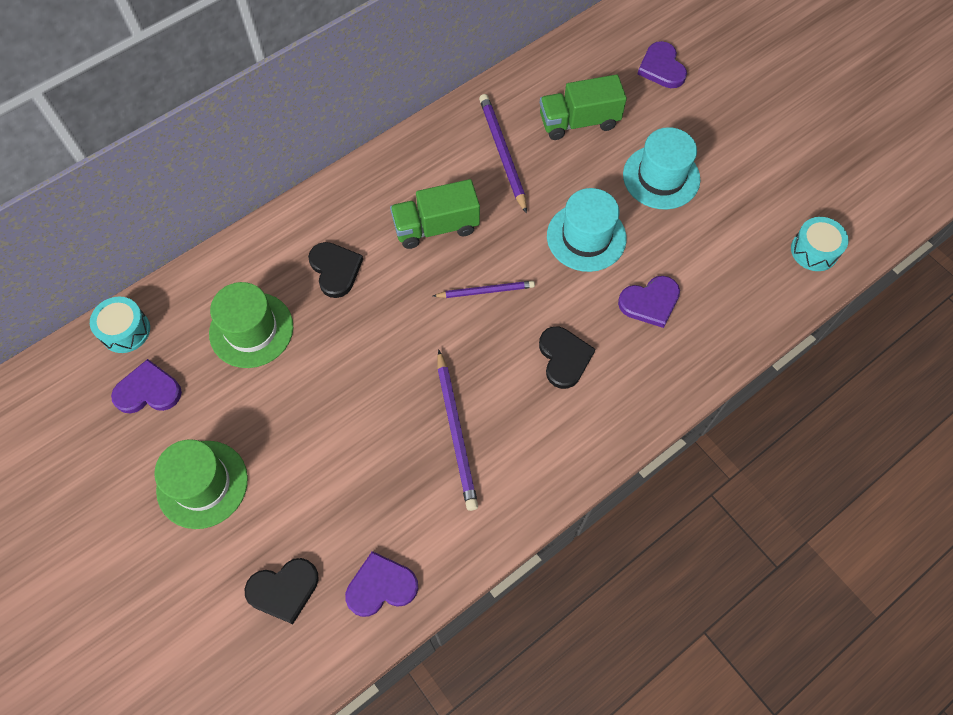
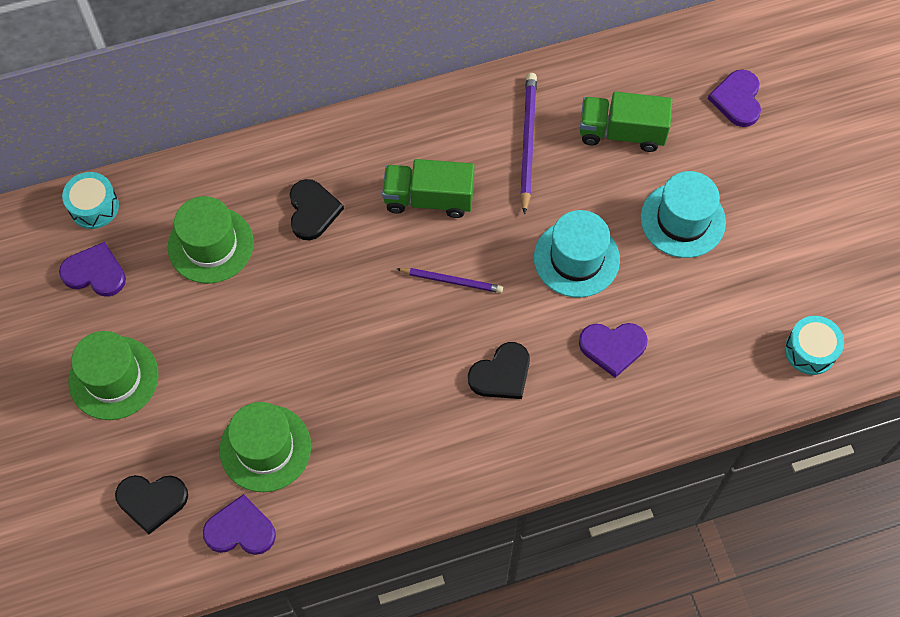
camera: 20 degrees right, 0 degrees up
(375, 499) = (265, 448): none -> green hat
(456, 432) = (366, 411): purple pencil -> none
(564, 358) = (501, 374): black heart -> black heart turned 45 degrees clockwise

